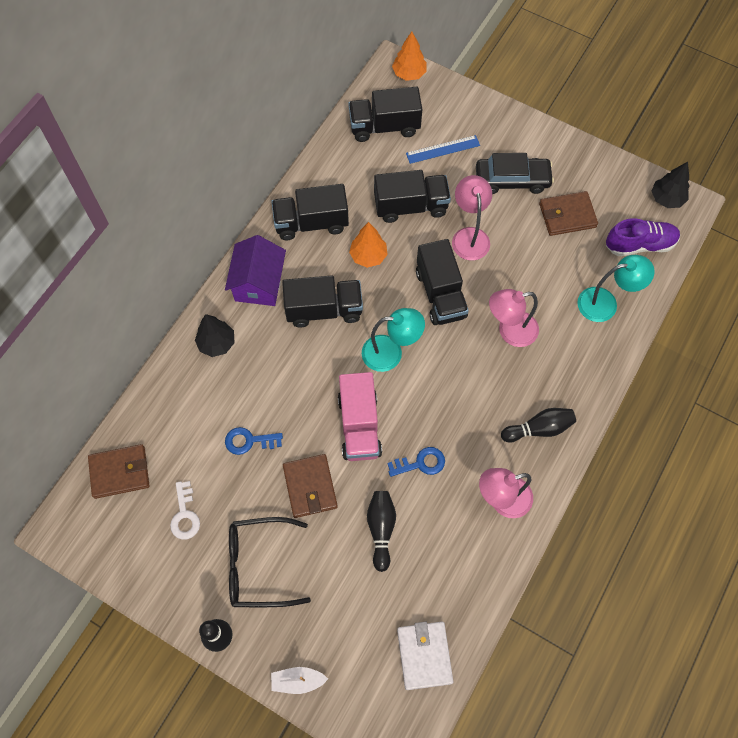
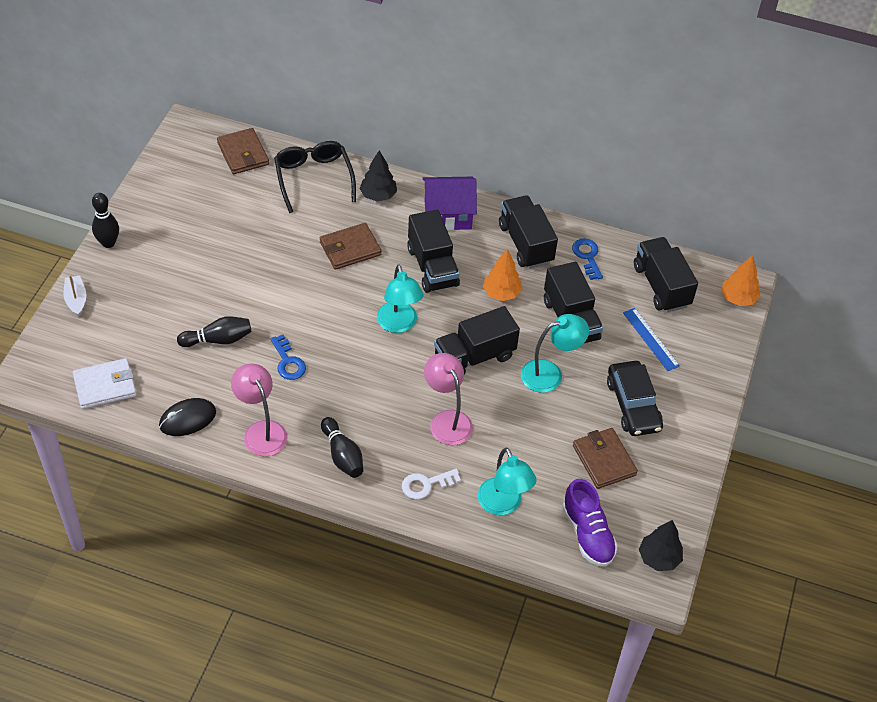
camera: 75 degrees right, 15 degrees down
(185, 515) = (211, 202): white key -> white key (426, 484)
(249, 441) = (287, 233): blue key -> blue key (587, 256)
(259, 565) = (173, 258): black glasses -> black glasses (313, 179)
(310, 487) = (251, 282): brown wallet -> brown wallet (350, 249)
(359, 426) = (317, 310): pink truck -> none
(469, 236) = (550, 374): pink lamp -> turquoise lamp
(478, 571) = (187, 419): none -> black mouse

